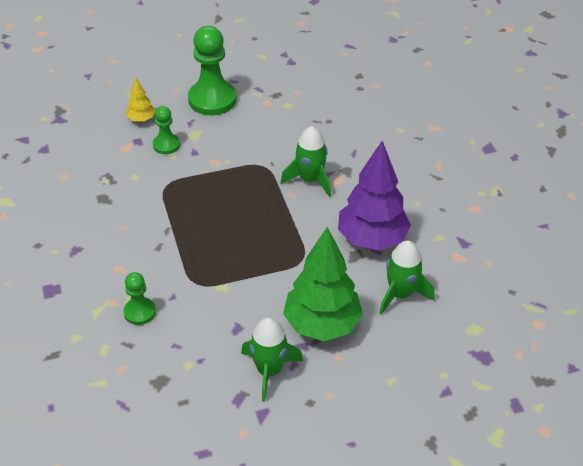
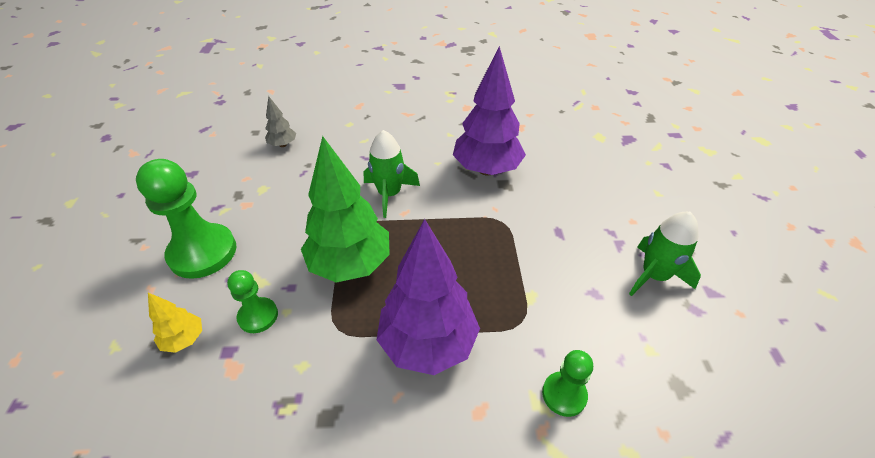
camera: 75 degrees left, 0 degrees up
(164, 233) = (428, 343): none -> purple tree
(322, 324) = (592, 224): green tree -> green tree (350, 264)
(348, 98) = (283, 145): none -> grey tree
(401, 294) = (558, 166): green rocket -> none

